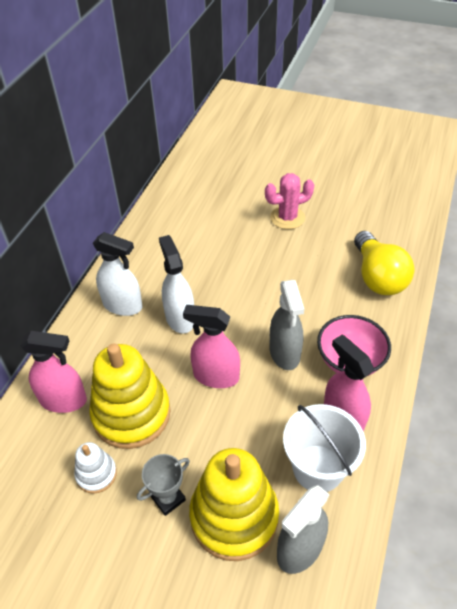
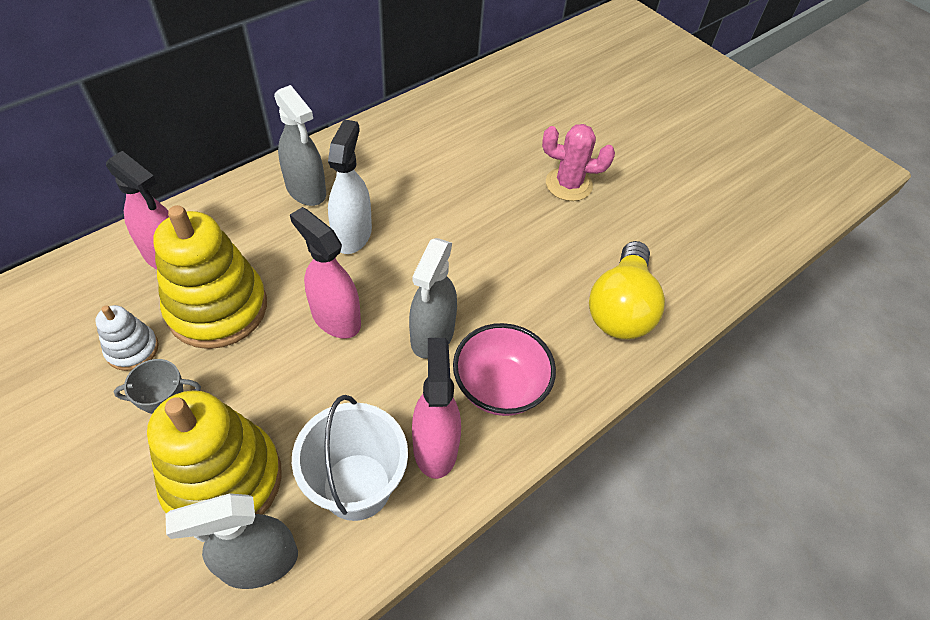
camera: 25 degrees right, 5 degrees up
(123, 305) = (306, 190): white spray bottle -> grey spray bottle

